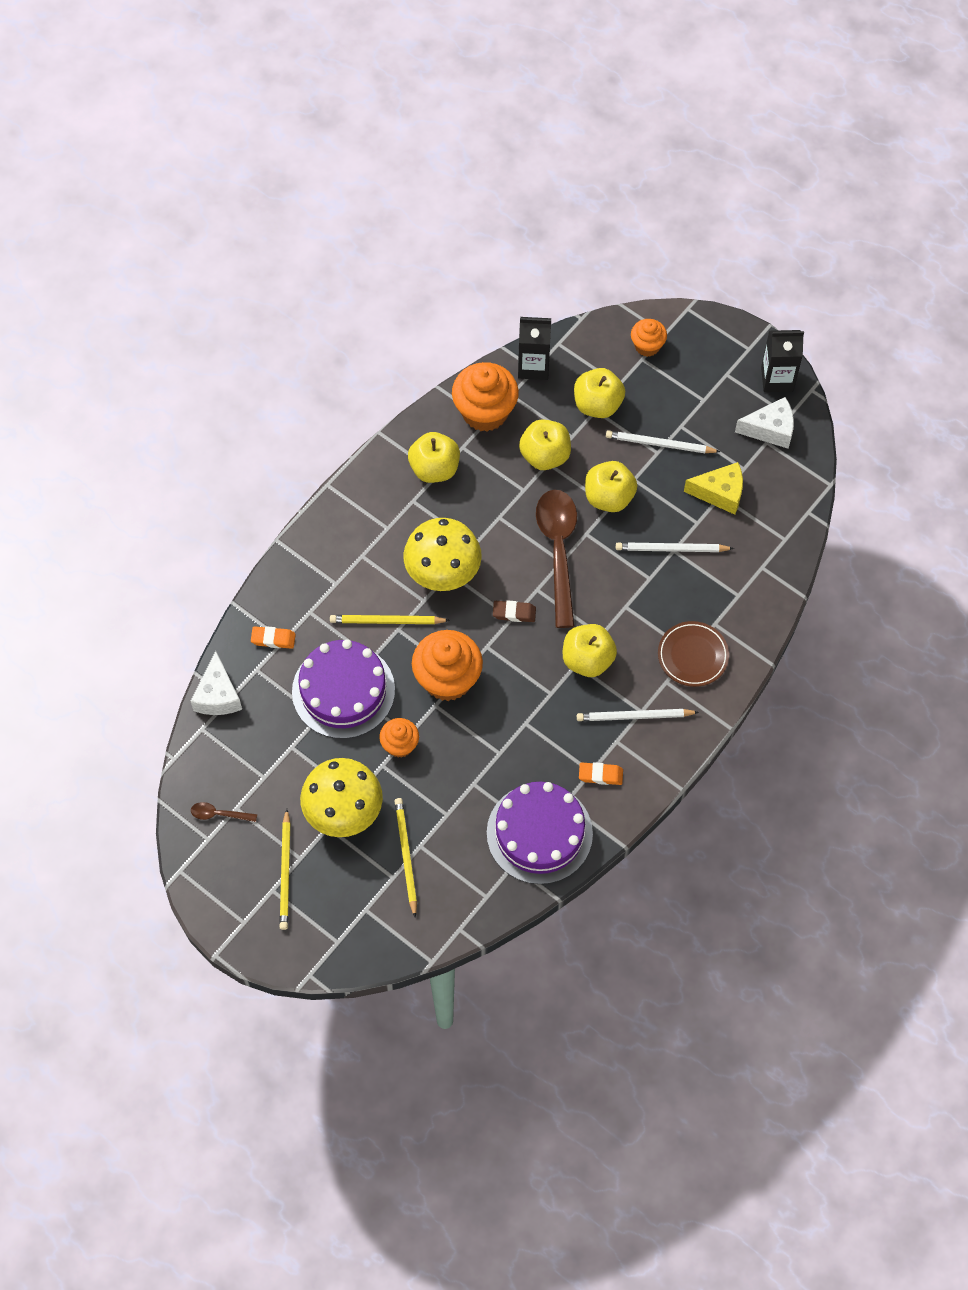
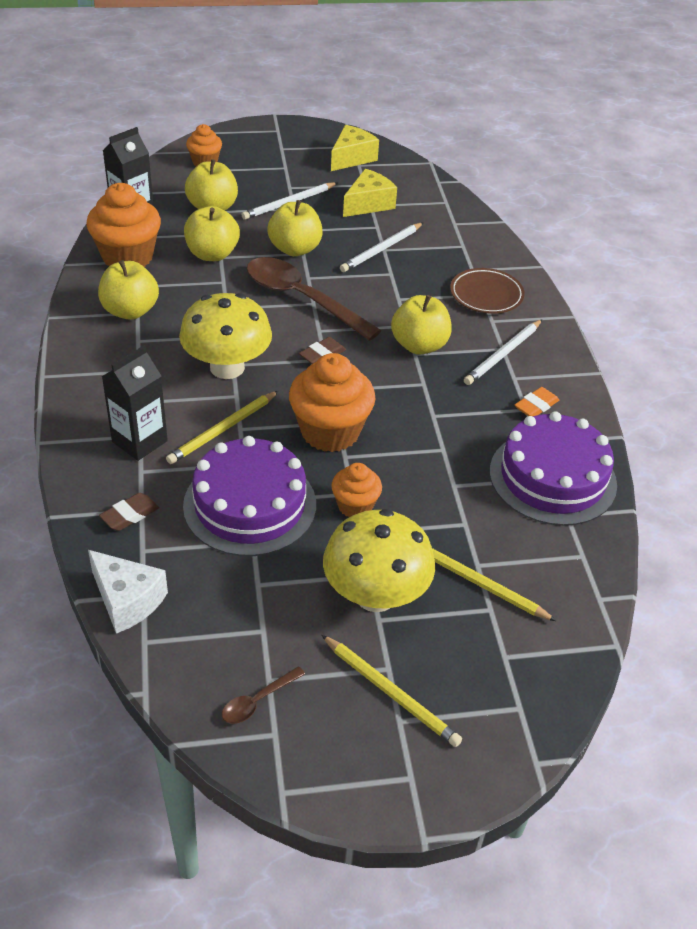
camera: 50 degrees left, 20 degrees down
(273, 639) = (129, 515): orange eraser -> brown eraser
(770, 430) = (352, 158): white cheese -> yellow cheese
(777, 379) = (318, 134): black carton -> black carton (139, 441)

